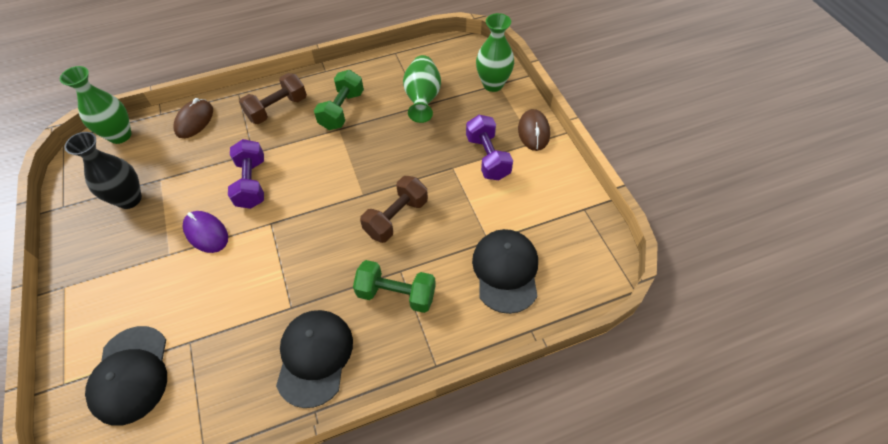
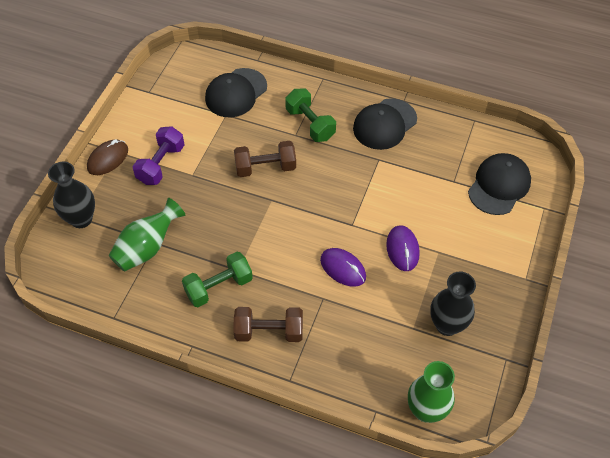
camera: 140 degrees left, 0 degrees up
(194, 121) = (349, 375): brown mouse -> none
(251, 183) = (343, 268): purple dumbbell -> purple mouse
(493, 84) = (81, 219): green vase -> black vase

